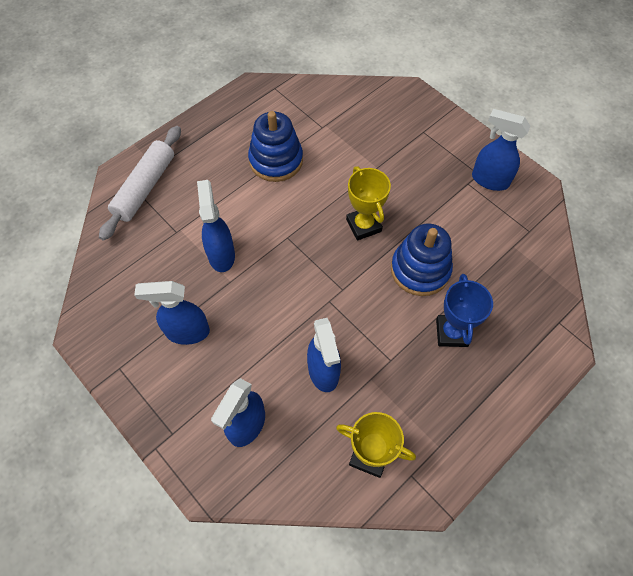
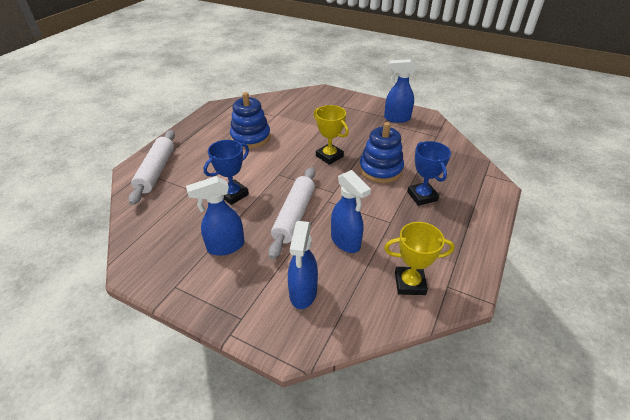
camera: 20 degrees left, 20 degrees down
(221, 255) = (233, 194): blue spray bottle -> blue trophy
(280, 312) = (294, 216): none -> white rolling pin

